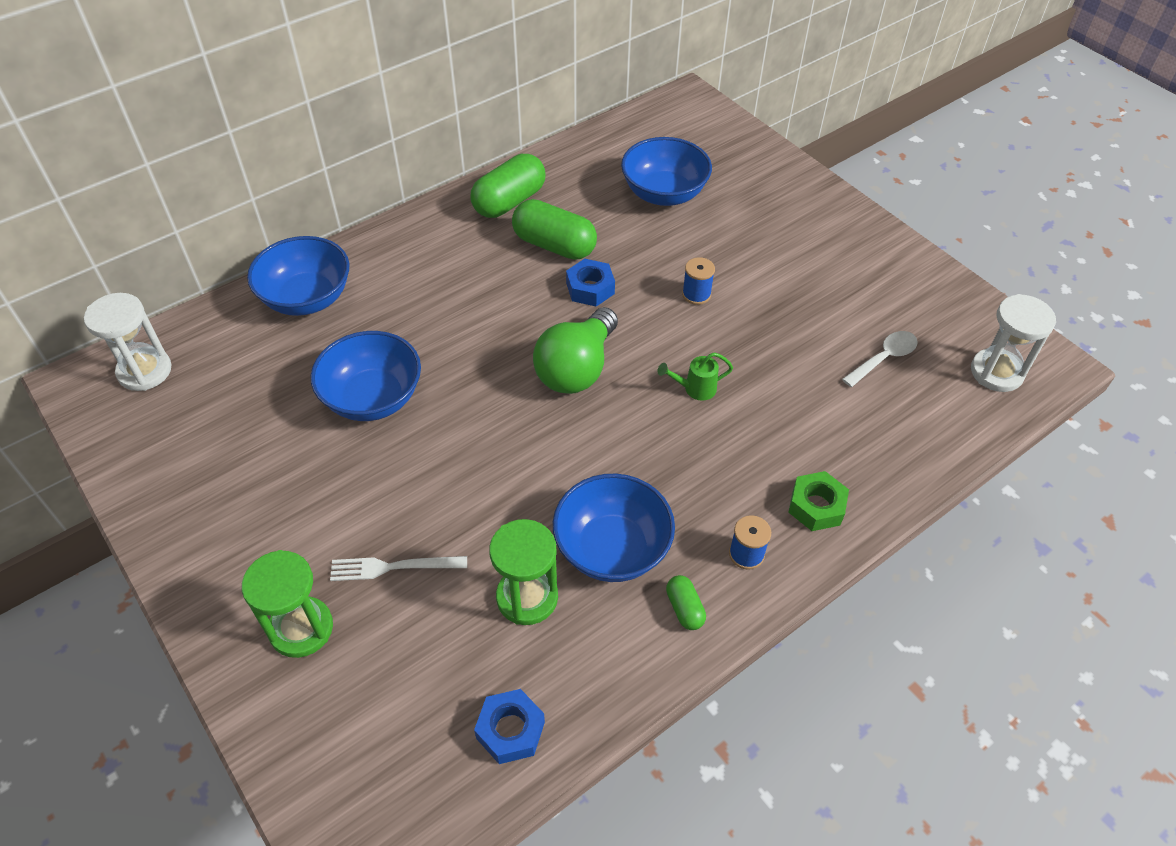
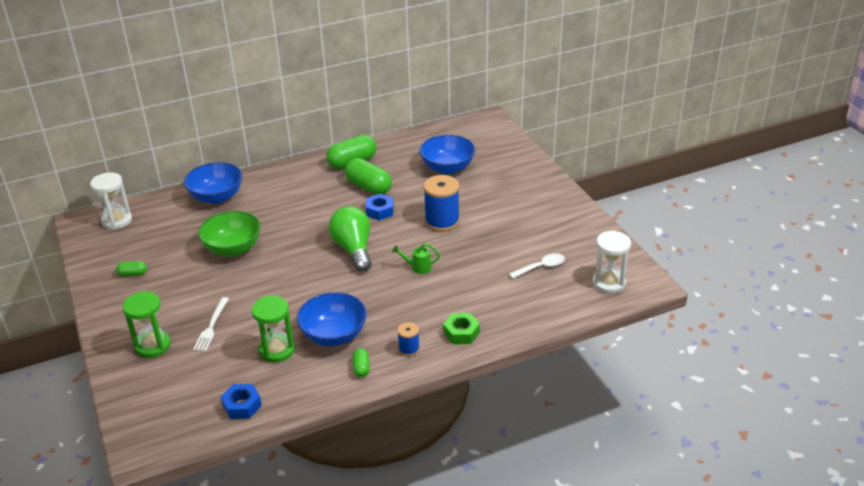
camera: 15 degrees right, 15 degrees down
(212, 479) = (133, 274): none -> green capsule
(373, 398) = (233, 248): blue bowl -> green bowl
(393, 567) = (211, 326): white fork -> white fork turned 90 degrees counterclockwise
(577, 369) = (353, 249): green light bulb -> green light bulb turned 120 degrees clockwise
(696, 294) = (442, 221): blue spool -> blue spool, size x1.94

